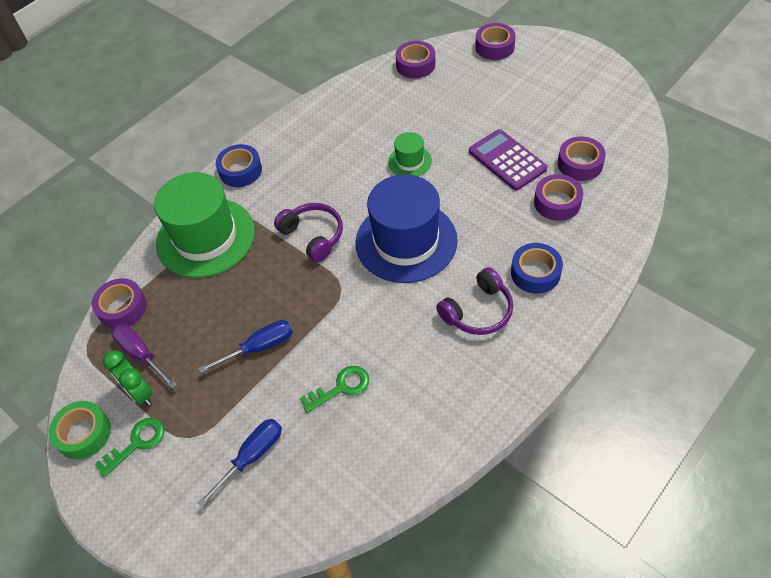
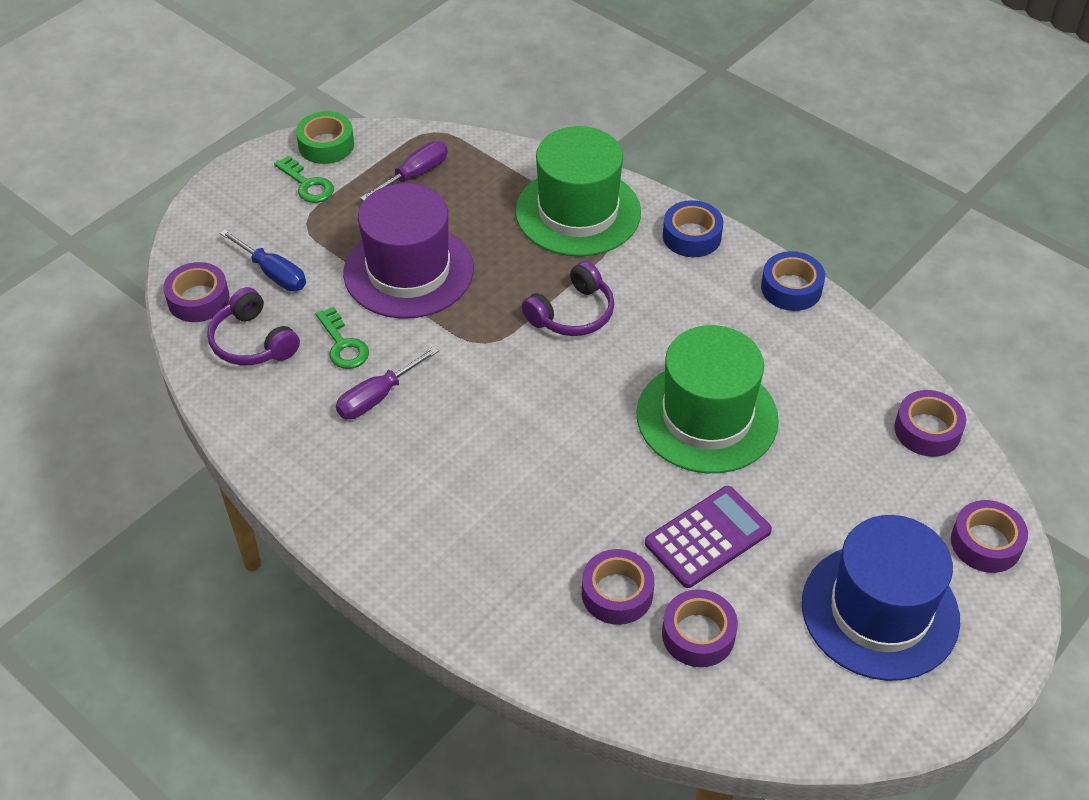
camera: 85 degrees right, 5 degrees down
(122, 308) = (479, 153): purple tape -> purple tape (198, 299)
(139, 393) = (366, 179): green clock -> none
(259, 347) = (408, 271): blue screwdriver -> purple hat
(397, 355) = (378, 397): none -> purple screwdriver
(406, 241) = (556, 409): blue hat -> blue hat (880, 611)
(410, 161) = (707, 417): green hat -> green hat, size x2.16
(478, 311) = (432, 481): purple headphones -> purple headphones (252, 342)
(535, 273) = (487, 551): blue tape -> blue tape (791, 288)

